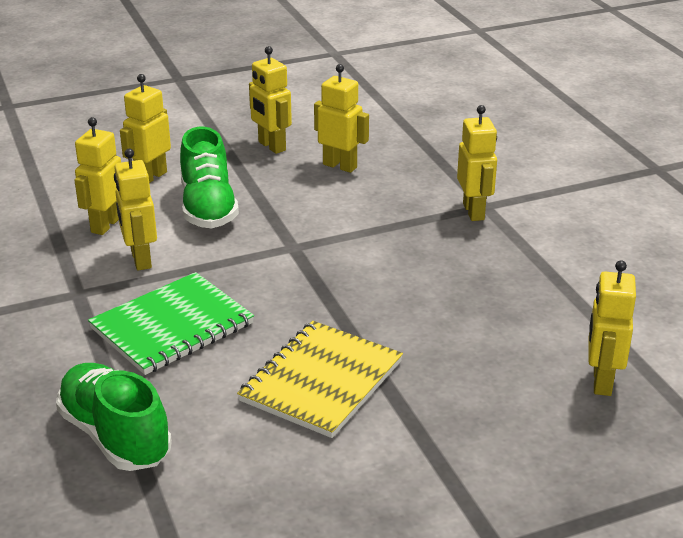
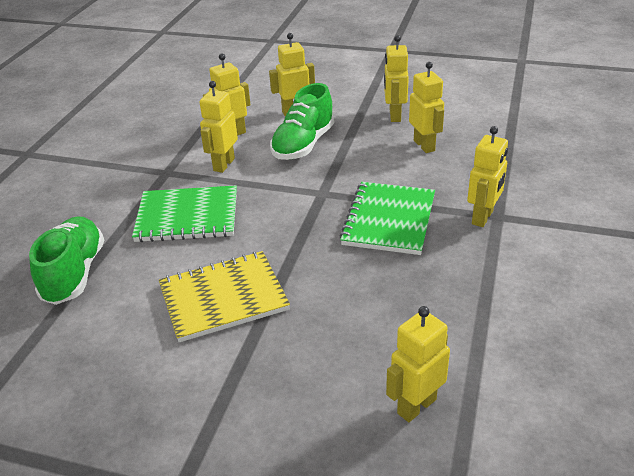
camera: 40 degrees right, 5 degrees up
(392, 246) = (389, 220): none -> green notebook

